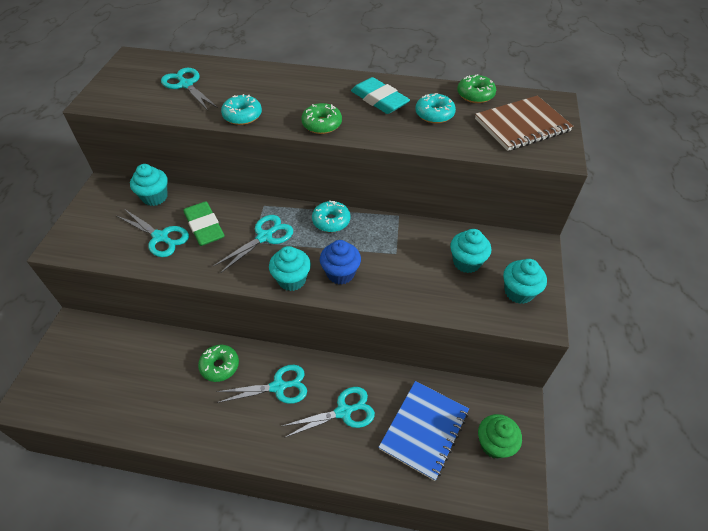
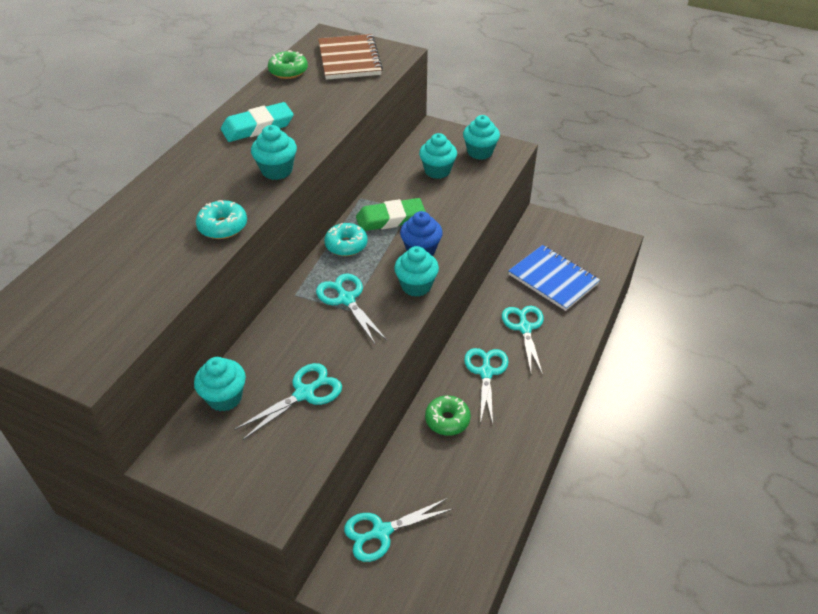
camera: 75 degrees left, 5 degrees down
(186, 85) = (117, 271): turquoise scissors -> turquoise scissors (381, 532)
(204, 227) = (305, 350): green eraser -> green eraser (390, 219)
(322, 124) = (277, 170): green donut -> turquoise cupcake
(434, 114) = (304, 100): turquoise donut -> none
(494, 444) = (573, 242): green cupcake -> none

